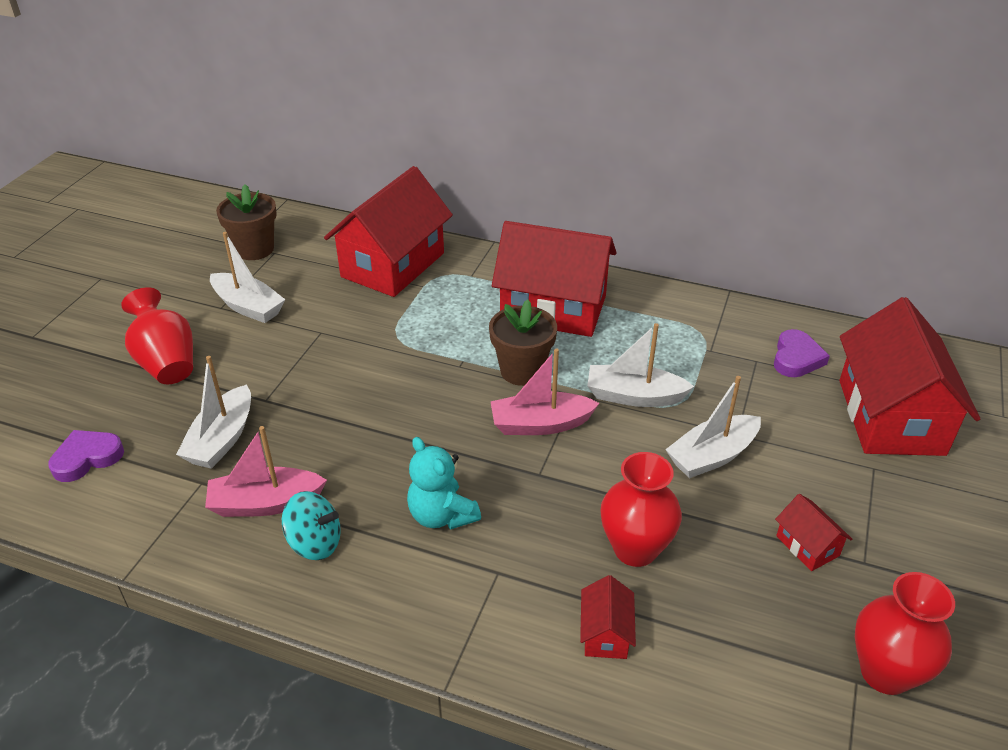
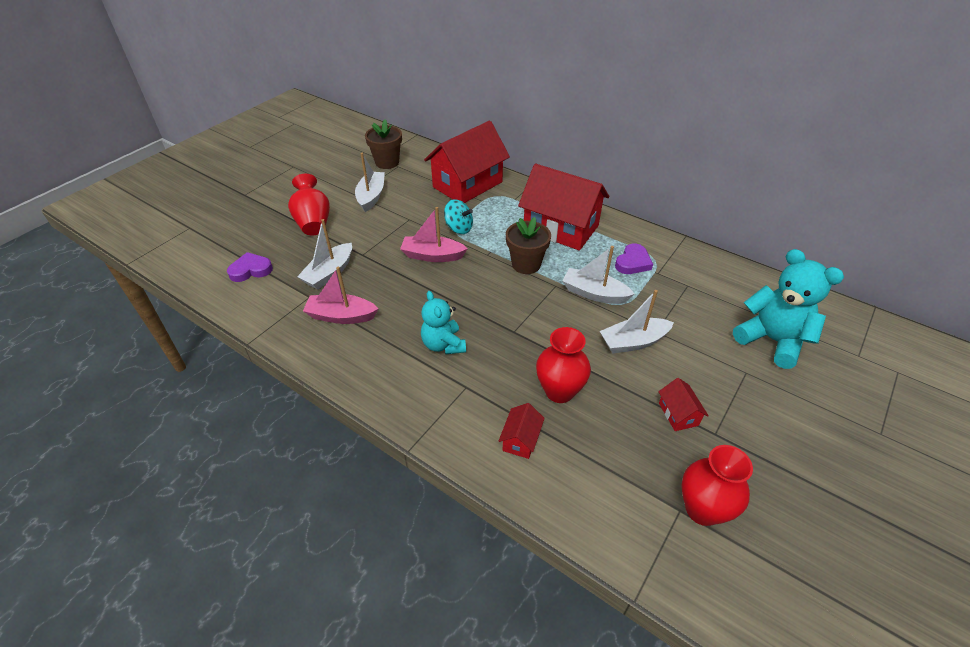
camera: 15 degrees right, 5 degrees up
(248, 307) = (371, 196): white boat -> white boat turned 135 degrees counterclockwise
(315, 543) = (362, 345): turquoise spinning top -> turquoise spinning top (459, 228)
(540, 424) = (526, 300): pink boat -> pink boat (432, 256)
(796, 358) = (717, 288): purple heart -> purple heart (633, 262)
(890, 417) = (772, 340): red house -> turquoise teddy bear

